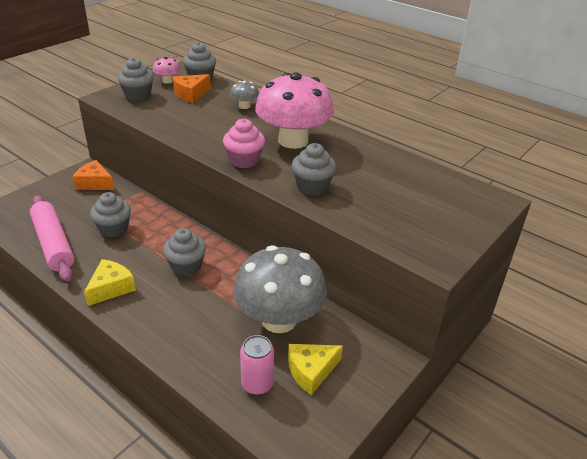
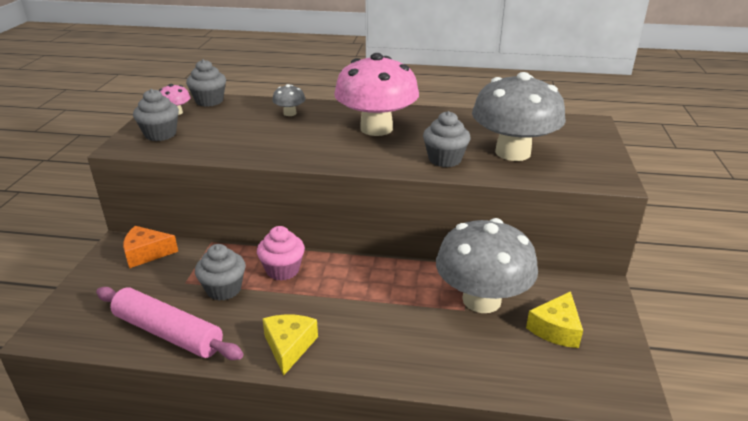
camera: 30 degrees left, 5 degrees down
(186, 266) = (343, 292): grey cupcake -> none
(191, 94) = (219, 118): orange cheese -> none
(244, 160) = (355, 158): pink cupcake -> pink cupcake (282, 270)
(257, 384) = (527, 362): pink can -> none
(379, 201) = (513, 152): none -> grey mushroom

